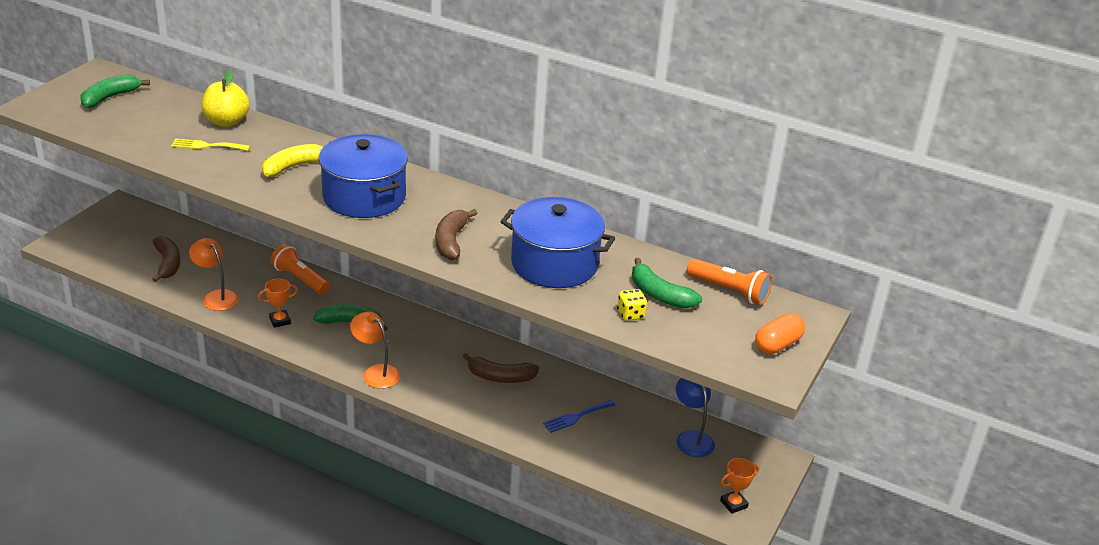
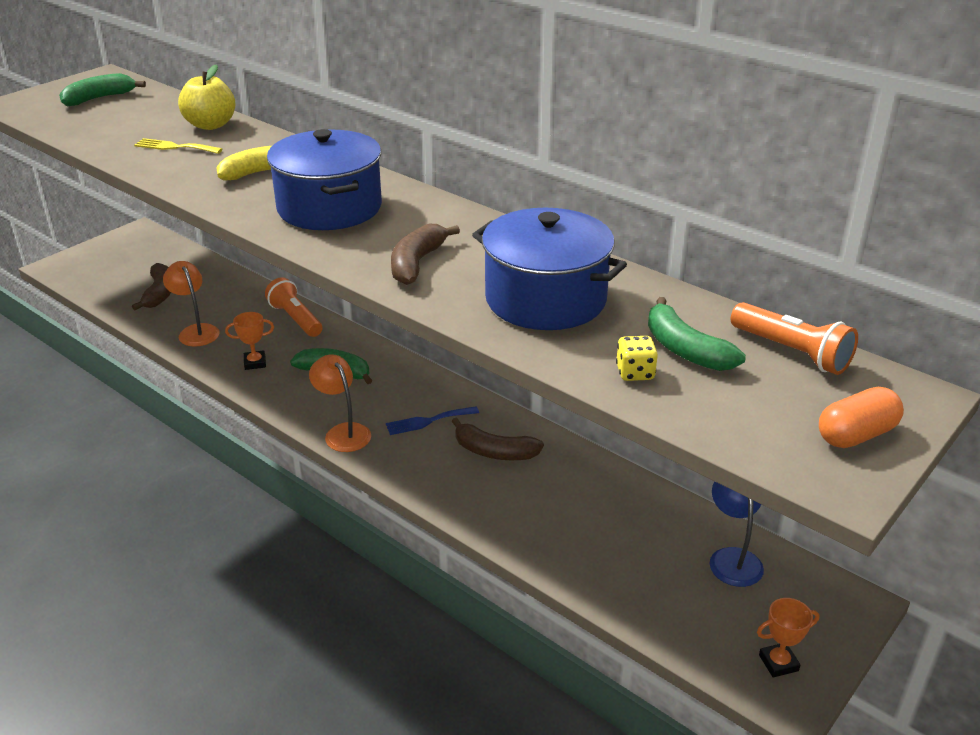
camera: 15 degrees right, 0 degrees up
(576, 417) = (579, 513): blue fork -> blue fork (428, 421)

